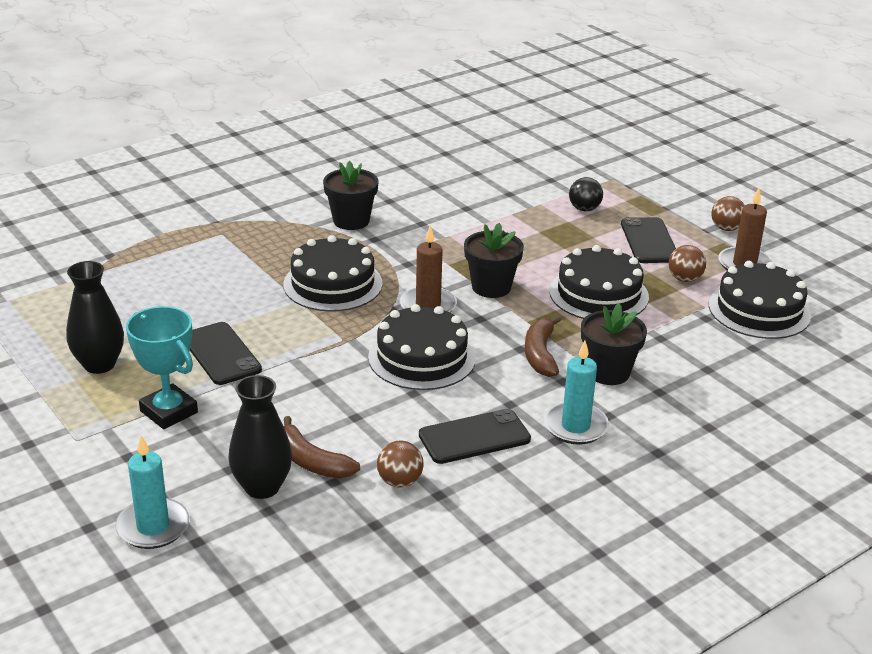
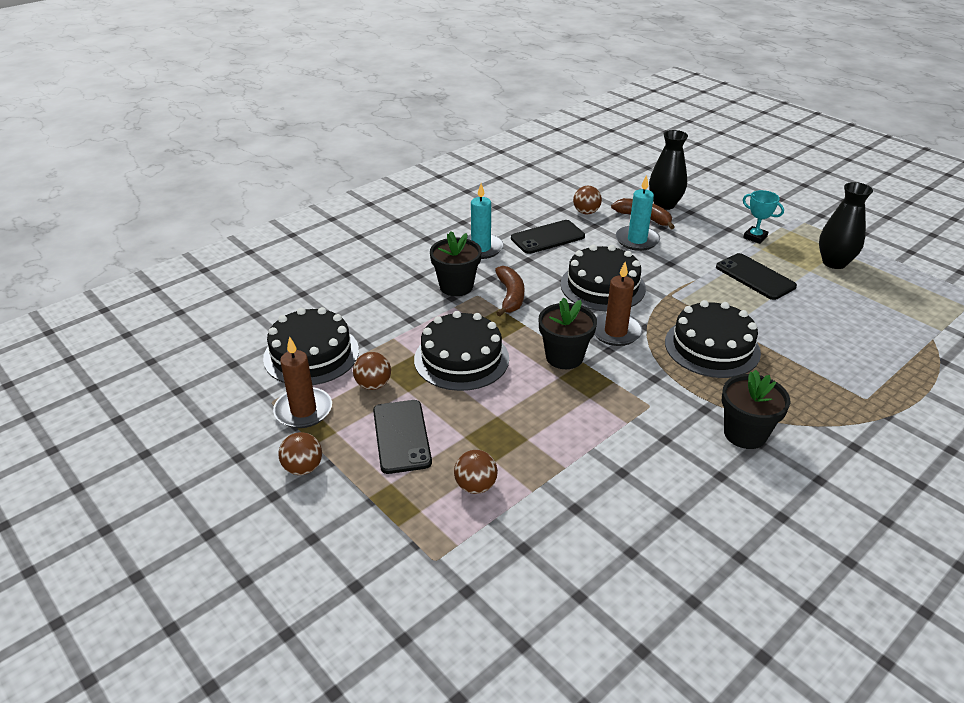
camera: 175 degrees right, 5 degrees up
(153, 527) = (709, 185): turquoise candle -> turquoise candle (637, 240)
(168, 412) = (755, 237): turquoise trophy -> turquoise trophy, size x0.63
(584, 209) = (475, 486): black ball -> brown ball

